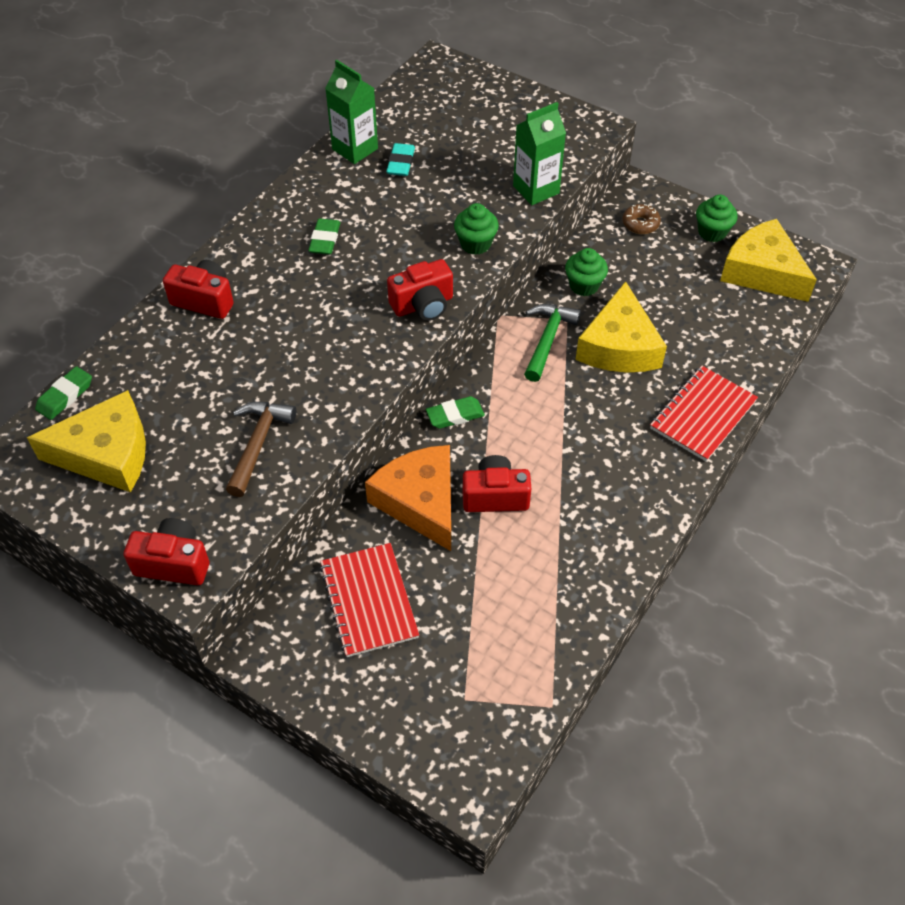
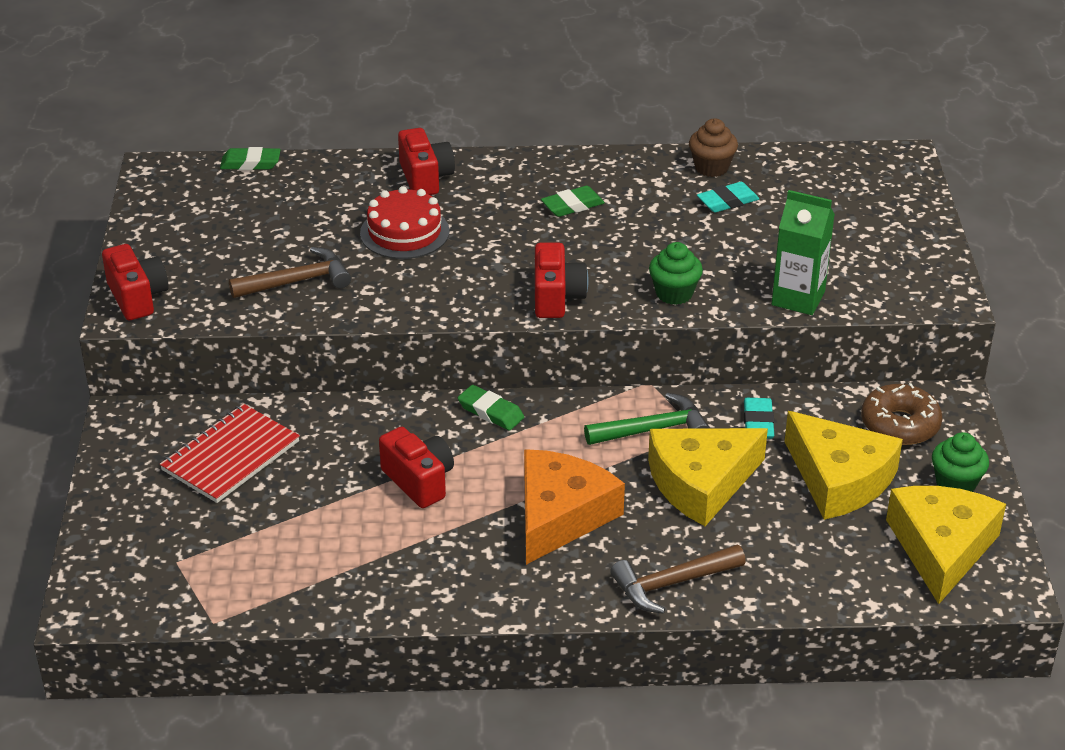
camera: 55 degrees right, 15 degrees down
(106, 454) = (213, 212): yellow cheese -> yellow cheese (839, 479)
(261, 348) = (404, 232): none -> red cake
(355, 149) = (711, 167): green carton -> brown cupcake
(420, 502) = (367, 437): orange cheese -> orange cheese (560, 515)
(423, 305) = (556, 297): red camera -> red camera turned 120 degrees counterclockwise
(584, 285) = (758, 422): green cupcake -> turquoise eraser
(640, 224) = (900, 425): brown donut -> brown donut, size x1.57
(702, 415) = (671, 584): red notebook -> brown hammer

